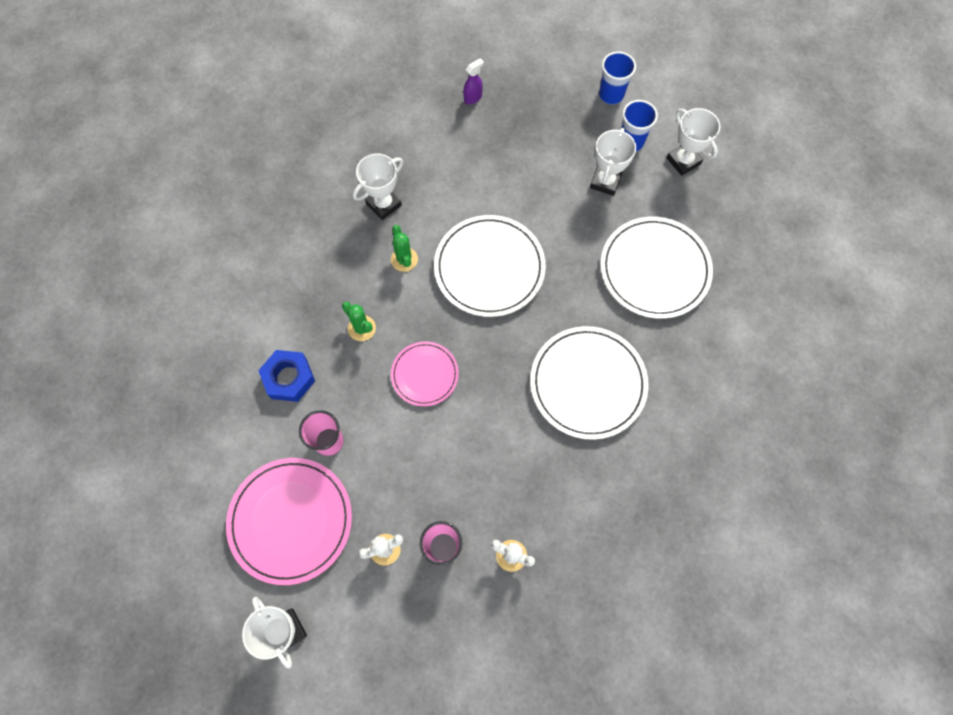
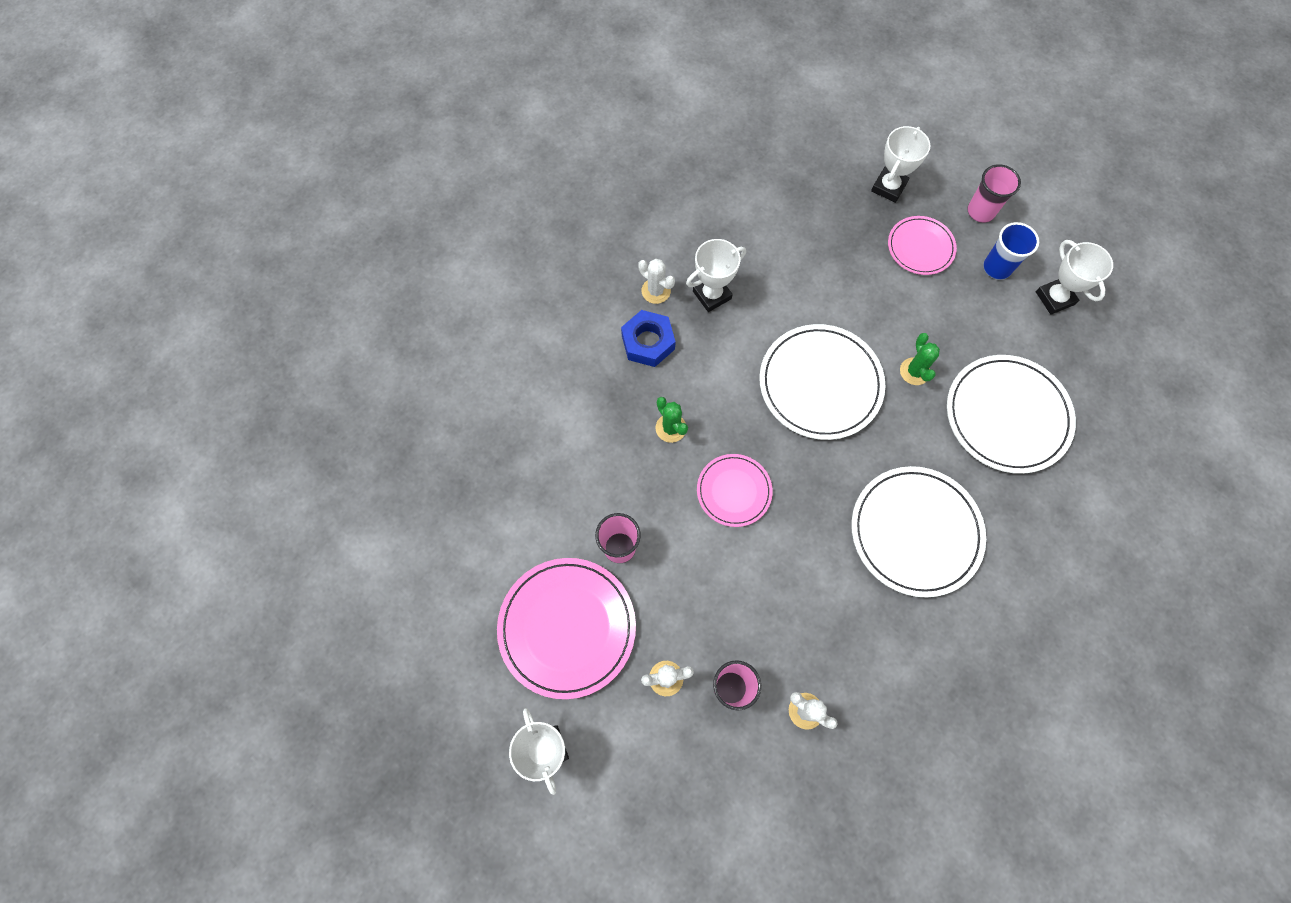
camera: 10 degrees right, 0 degrees up
(289, 378) = (584, 470): blue nut -> blue nut (648, 342)
(333, 208) = (656, 291): none -> white cactus
(404, 259) = (727, 359): green cactus -> green cactus (914, 371)
(473, 98) = (825, 192): purple spray bottle -> none
(562, 134) = (920, 247): none -> pink plate
(605, 182) = (962, 308): white trophy -> white trophy (888, 187)
(611, 95) = (980, 211): blue cup -> pink cup

